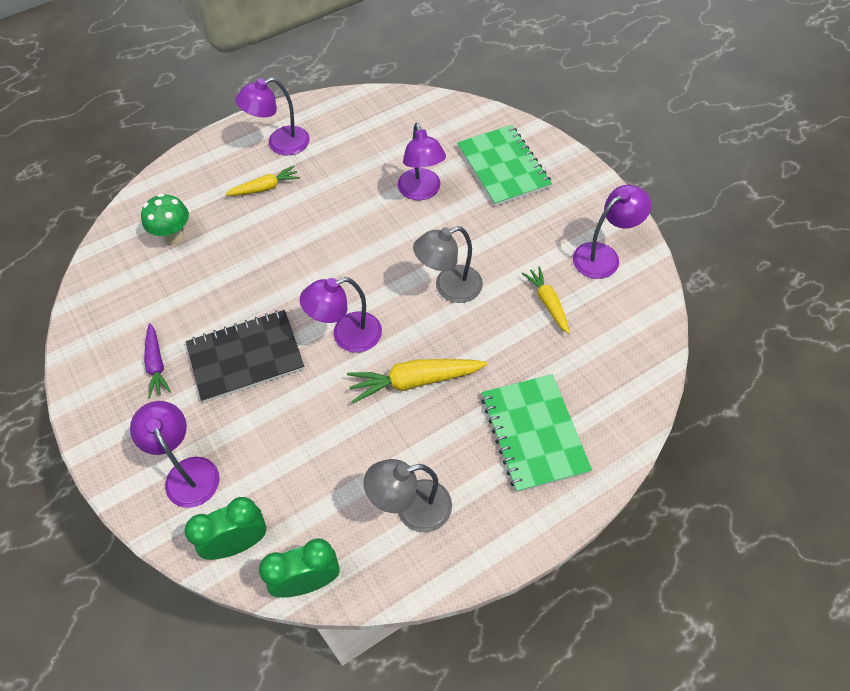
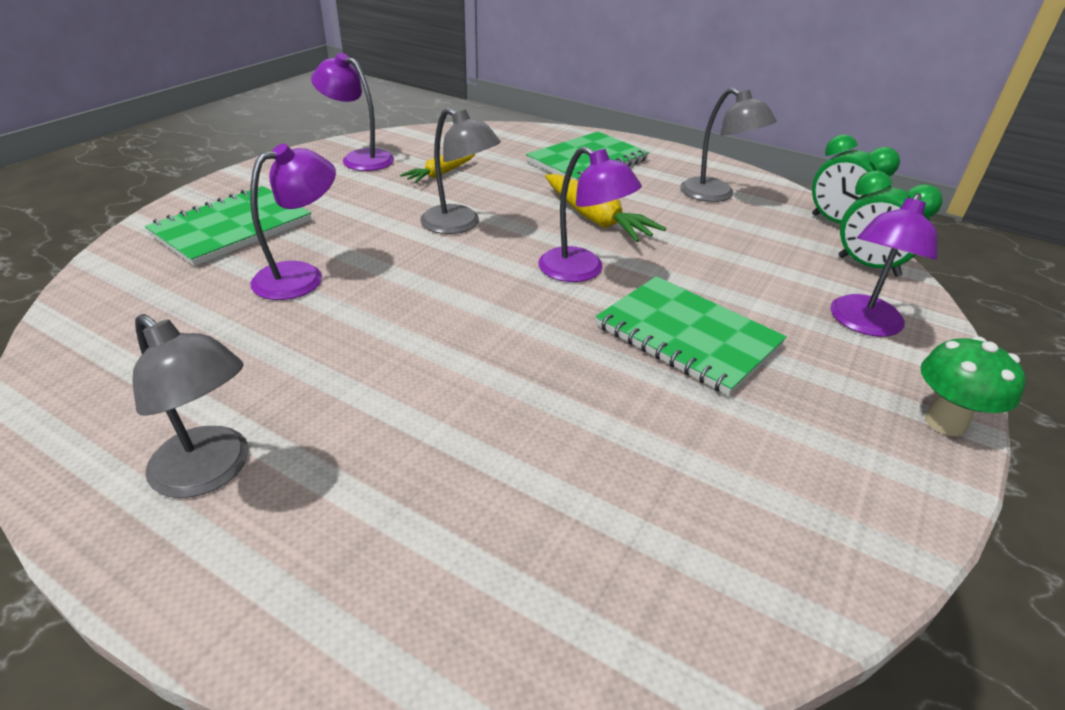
camera: 120 degrees left, 20 degrees down
(156, 364) = (789, 417): purple carrot -> none
(174, 236) = (548, 529): green mushroom -> green mushroom (945, 422)
(246, 357) = (687, 336): black notebook -> green notebook
(265, 188) = (353, 444): yellow carrot -> none
(280, 144) = (211, 472): purple lamp -> grey lamp

